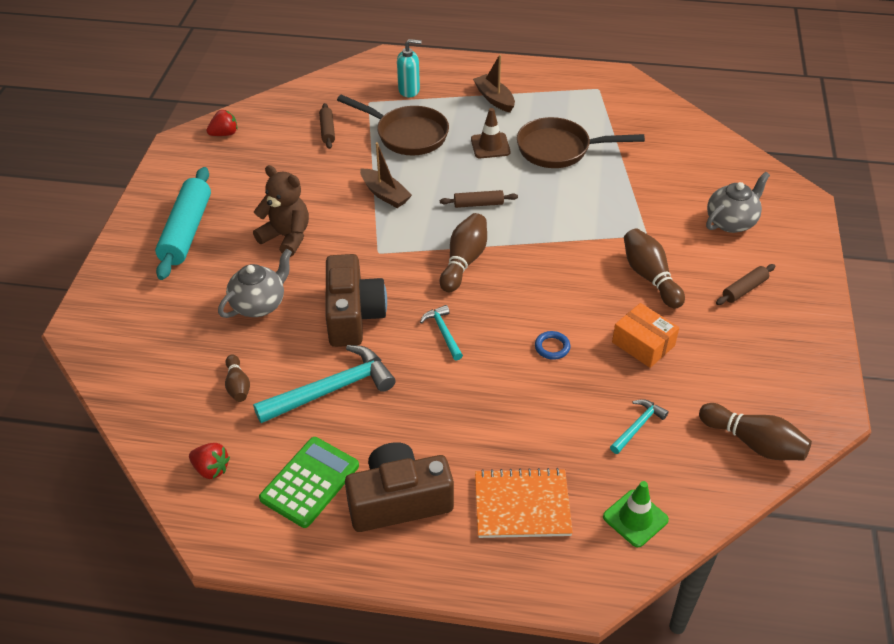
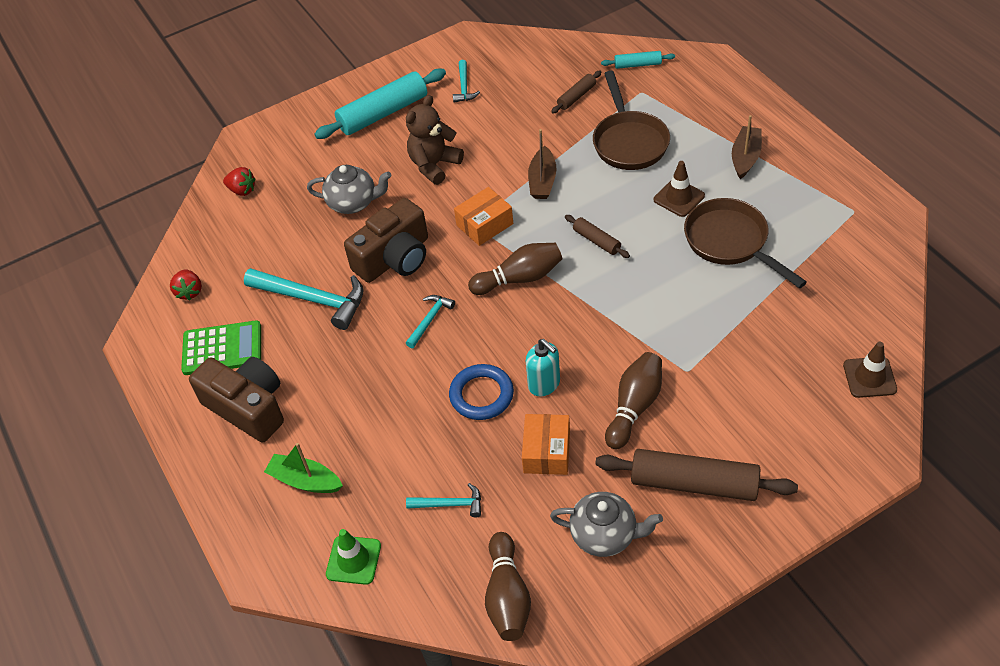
camera: 55 degrees right, 5 degrees up
(224, 134) = (504, 50): red strawberry -> red strawberry (242, 190)
(229, 174) = (464, 87): none -> turquoise hammer
(238, 385) = (270, 250): brown bowling pin -> none
(286, 237) = (434, 165): brown teddy bear -> brown teddy bear turned 135 degrees counterclockwise
(341, 88) = (637, 65): none -> turquoise rolling pin
(386, 247) = (484, 224): none -> orange box
(409, 90) = (687, 102): turquoise soap dispenser -> turquoise soap dispenser (544, 384)
(522, 505) = (305, 481): orange notebook -> green boat
(552, 347) = (481, 395): blue ring -> blue ring, size x1.78
(731, 222) = (778, 421): grey teapot -> grey teapot (605, 535)
(737, 165) = (869, 377): none -> brown traffic cone
(744, 289) = (694, 483): brown rolling pin -> brown rolling pin, size x2.00

